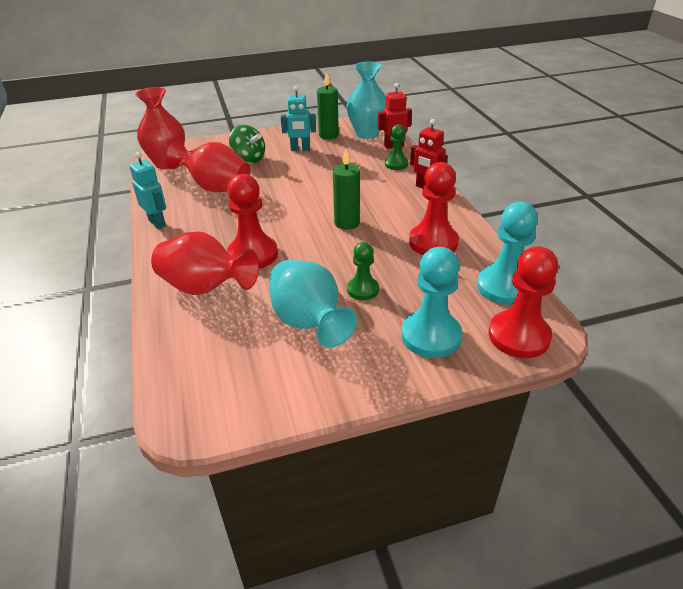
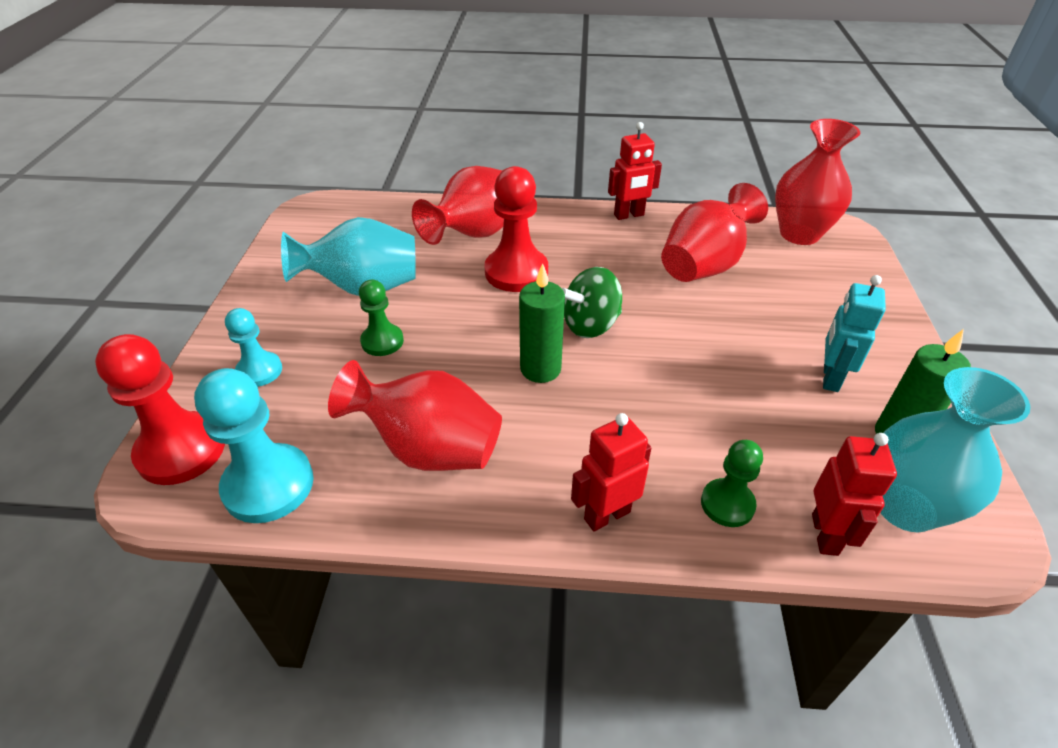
camera: 110 degrees right, 5 degrees up
(157, 223) = (629, 215): turquoise robot -> red robot
(249, 159) = (797, 310): green spinning top -> green spinning top (590, 325)
(431, 336) = (259, 371): turquoise pawn -> turquoise pawn, size x0.59
(433, 242) = (429, 449): red pawn -> red vase

